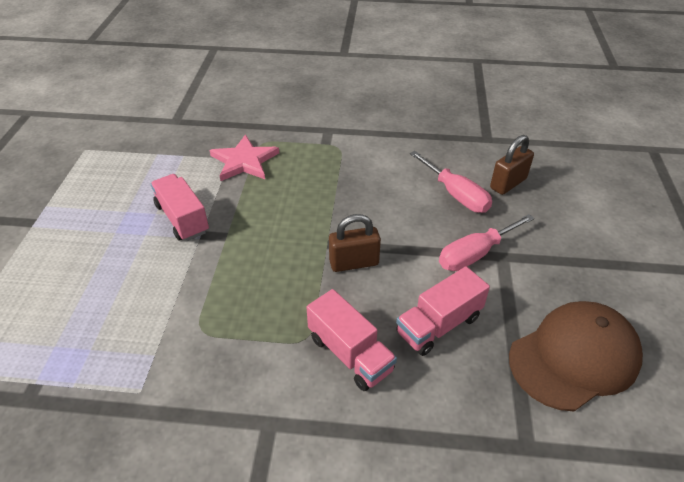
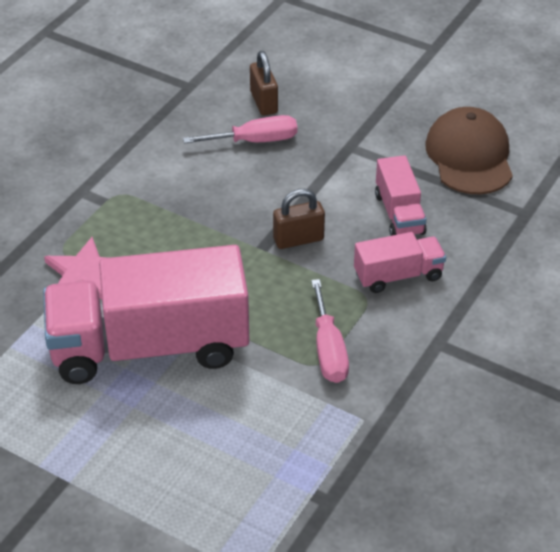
camera: 65 degrees left, 0 degrees up
(182, 218) = (150, 346): pink truck -> pink truck, size x2.14
(354, 263) = (298, 239): brown padlock -> brown padlock turned 60 degrees clockwise
(475, 254) = (337, 161): pink screwdriver -> pink screwdriver (328, 350)

